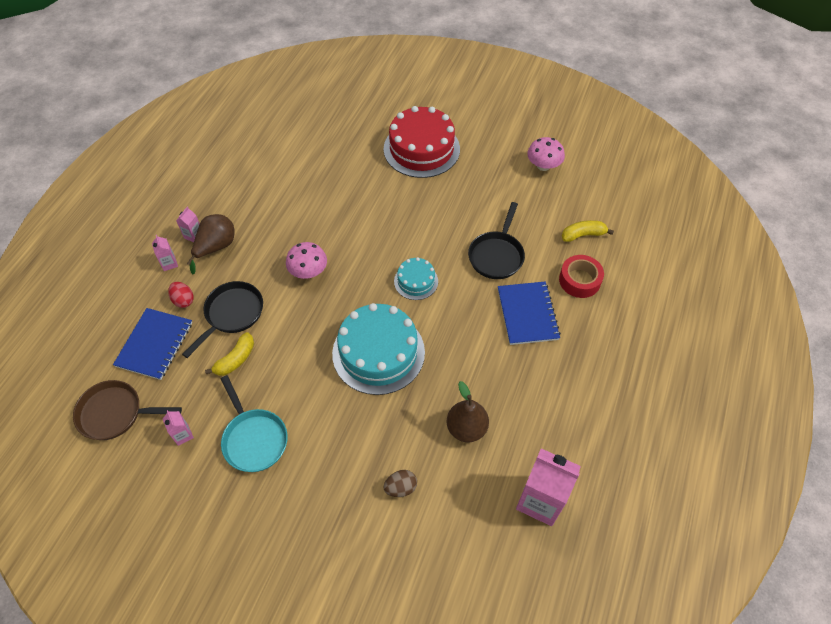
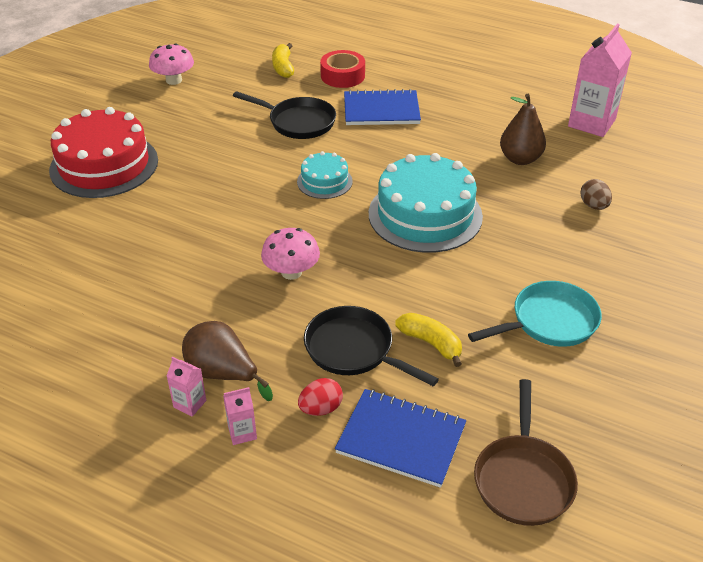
camera: 85 degrees left, 15 degrees down
(183, 435) = (551, 394): pink carton -> none

